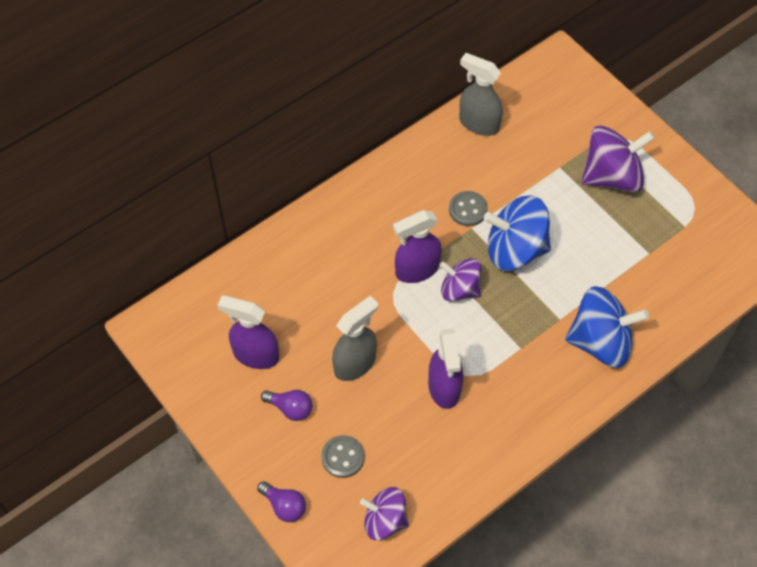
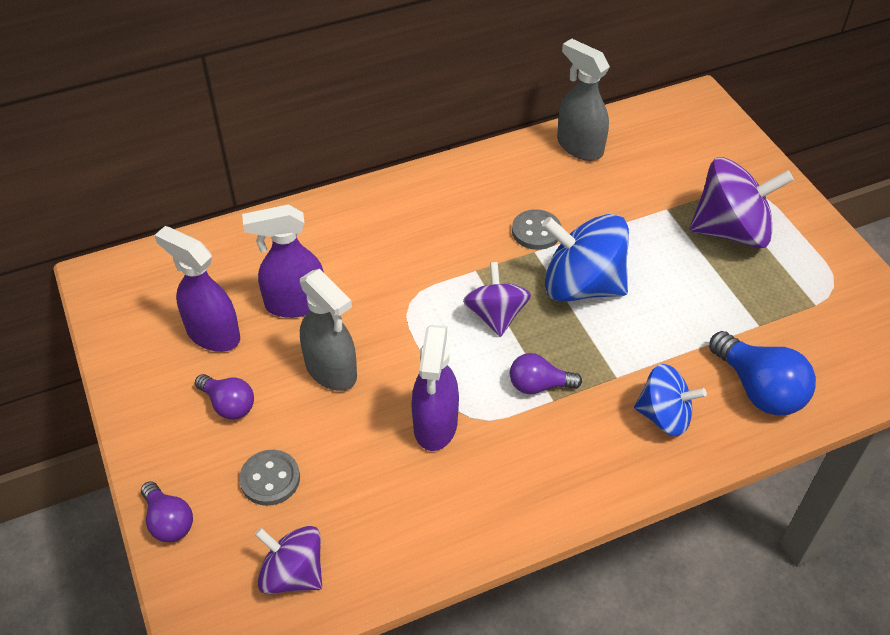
camera: 15 degrees right, 10 degrees down
(355, 363) = (331, 371): grey spray bottle -> grey spray bottle turned 75 degrees clockwise
(416, 270) = (449, 283): purple spray bottle -> purple spray bottle (295, 304)
(459, 289) = (496, 315): purple spinning top -> purple spinning top turned 45 degrees clockwise
(507, 339) = (539, 385): none -> purple light bulb
(600, 342) = (664, 416): blue spinning top -> blue spinning top, size x0.63
(660, 305) = (759, 389): none -> blue light bulb

